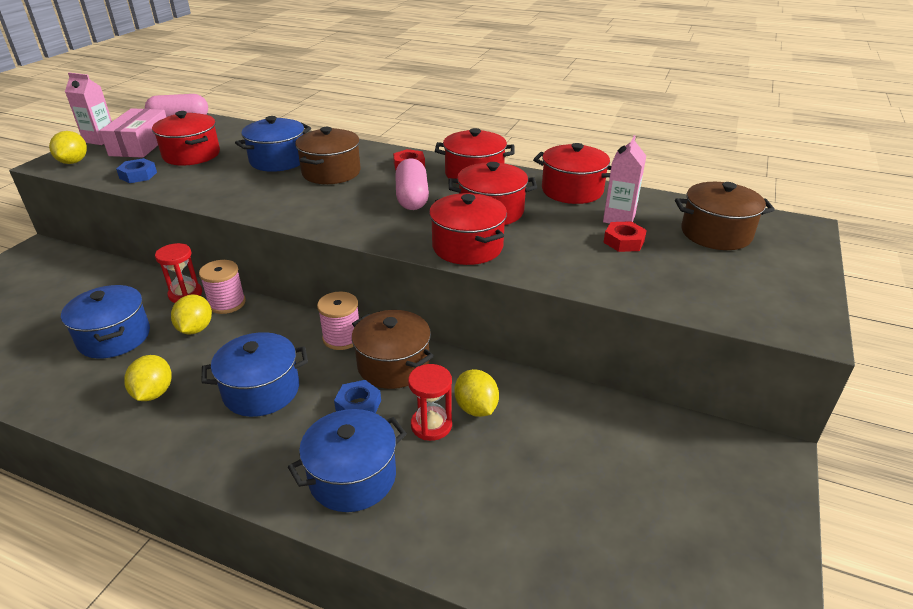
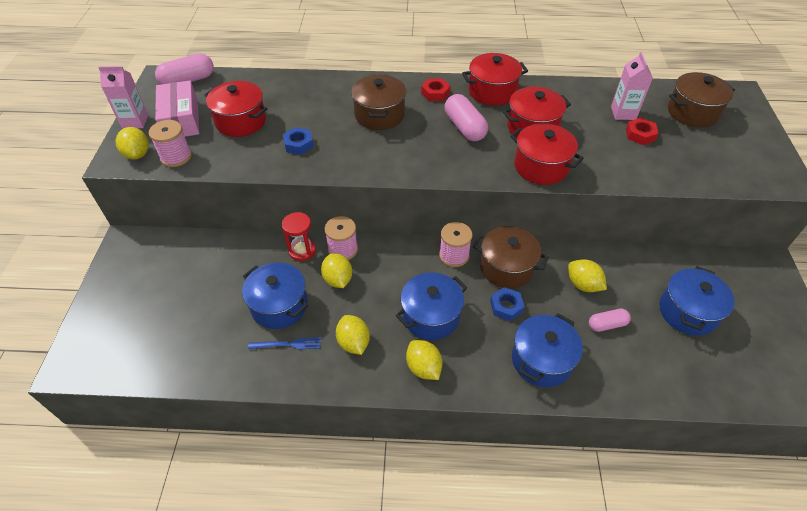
camera: 20 degrees left, 15 degrees up
(86, 375) = (288, 344): none -> blue fork
(103, 169) = (176, 157): none -> pink spool
(138, 175) = (215, 156): blue nut -> blue nut (298, 144)
(205, 441) = (423, 367): none -> yellow lemon
(278, 160) = (323, 111): blue pot -> blue pot (687, 312)
(431, 425) = (564, 306): red hourglass -> none
(473, 462) = (607, 324): none -> pink capsule
(572, 190) = (574, 93): red pot -> none

